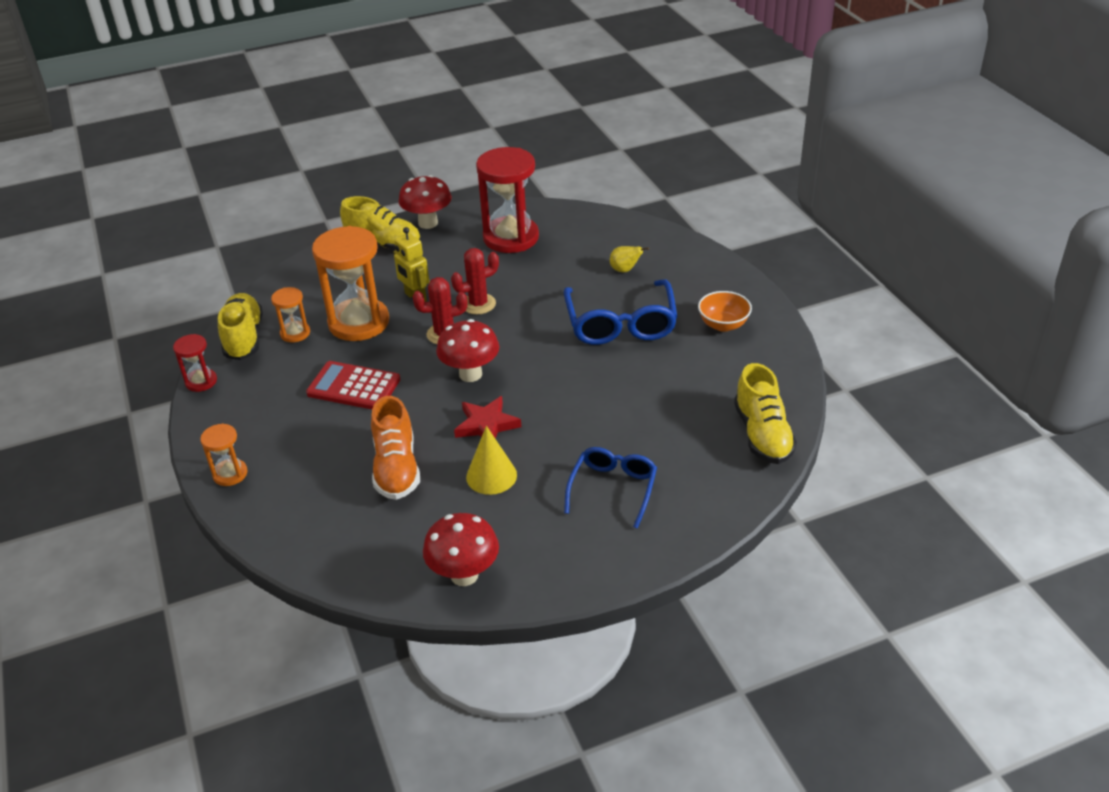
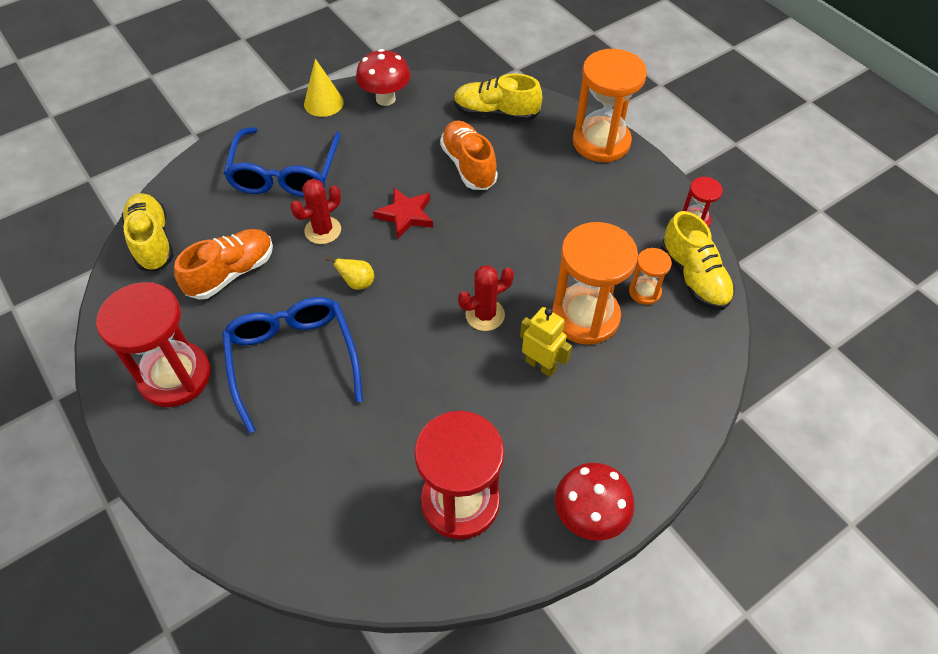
camera: 165 degrees right, 15 degrees up
(230, 474) = (601, 142): orange hourglass -> orange hourglass, size x2.05
(353, 387) = (546, 236): red calculator -> none
(383, 243) = (628, 460): yellow shoe -> yellow shoe (496, 113)
(470, 374) = (439, 267): red mushroom -> none
(478, 304) = (463, 366): red cactus -> red cactus (323, 230)
(491, 476) = (387, 170): yellow cone -> yellow cone (323, 103)
(613, 489) = (285, 173): blue glasses -> blue glasses, size x1.54
(625, 270) = (294, 456): yellow pear -> yellow pear (357, 283)
(676, 395) = (231, 273): none -> orange shoe
(723, 325) = (175, 376): orange bowl -> red hourglass

